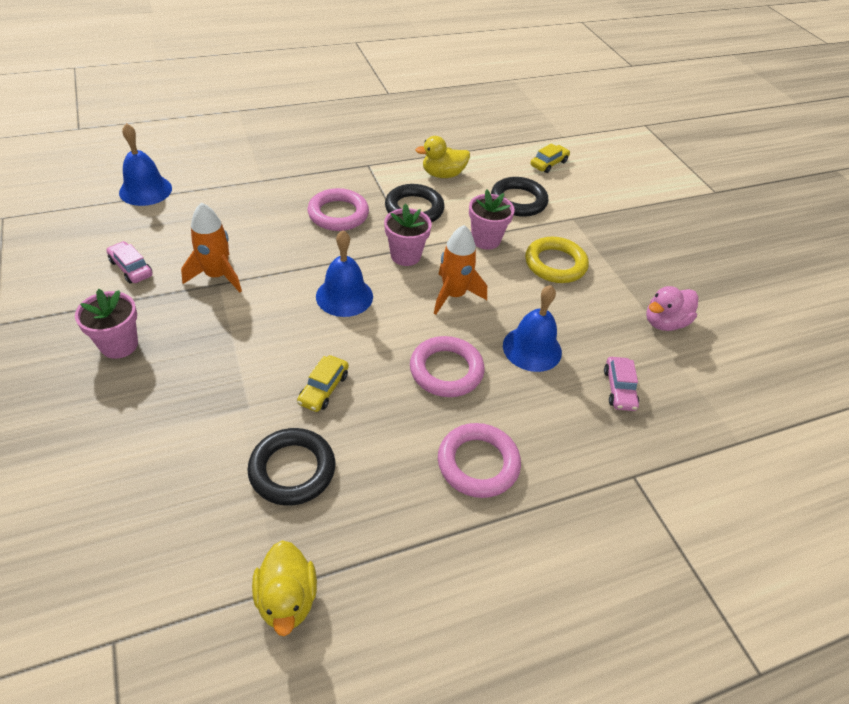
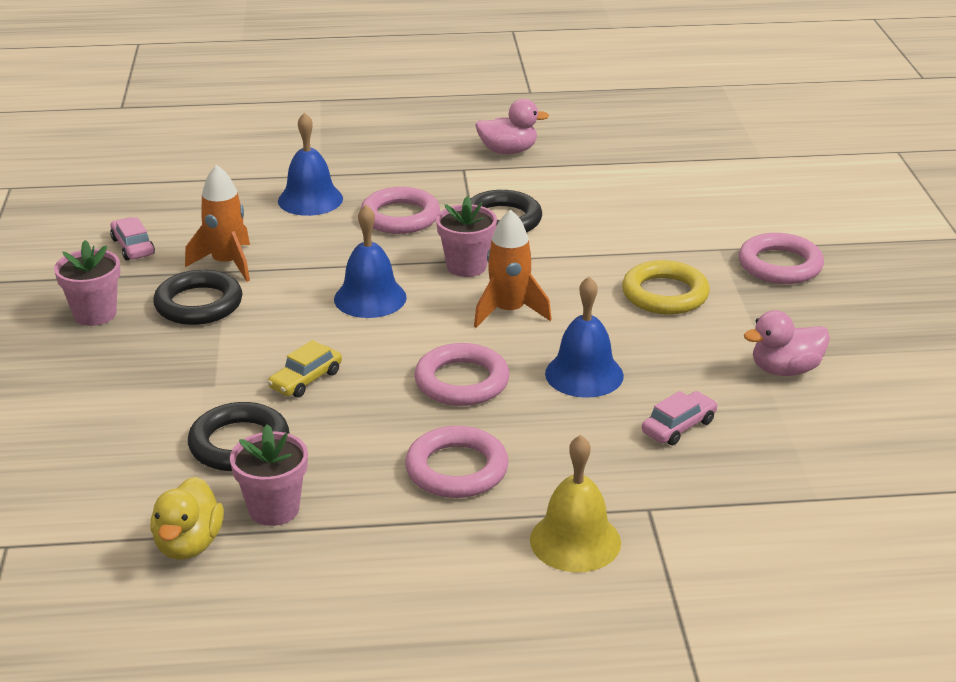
camera: 20 degrees right, 15 degrees down
(145, 190) = (176, 174): blue bell -> blue bell (310, 199)
(394, 146) = (508, 151): none -> pink duck
(443, 174) = (559, 187): yellow duck -> none
(486, 240) = (582, 260): pink flower pot -> pink flower pot (274, 509)
(518, 201) = (651, 223): black ring -> black ring (199, 304)
(549, 164) = (719, 186): yellow car -> none
(597, 522) = (575, 541): none -> yellow bell
(618, 228) = (780, 265): none -> pink ring
(619, 389) = (679, 427): pink car -> pink car turned 150 degrees counterclockwise

